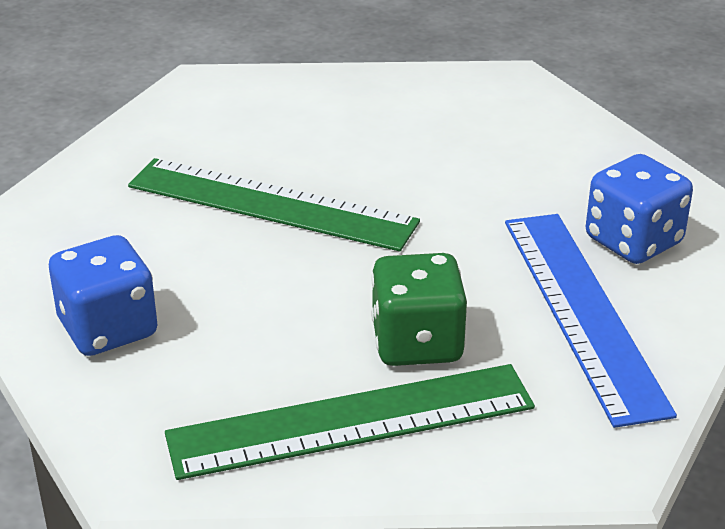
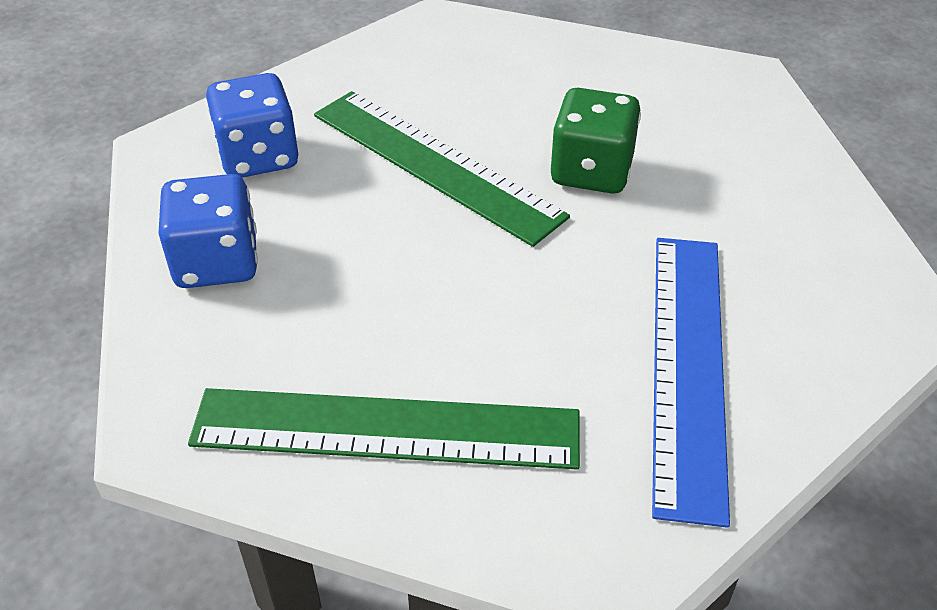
camera: 20 degrees right, 10 degrees up
(417, 343) = (496, 357): green dice -> green dice (591, 171)
(633, 241) = (785, 295): blue dice -> blue dice (258, 157)

